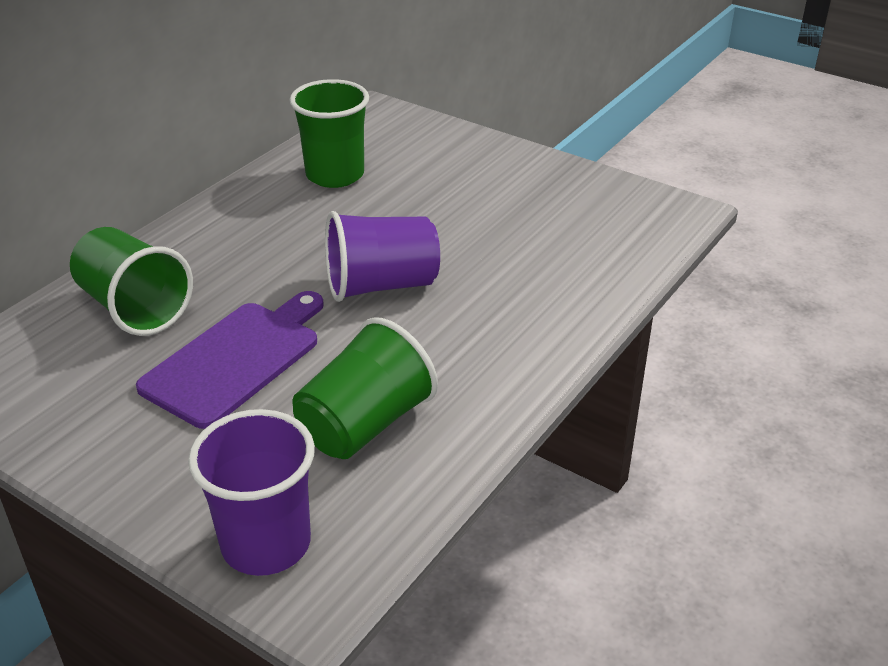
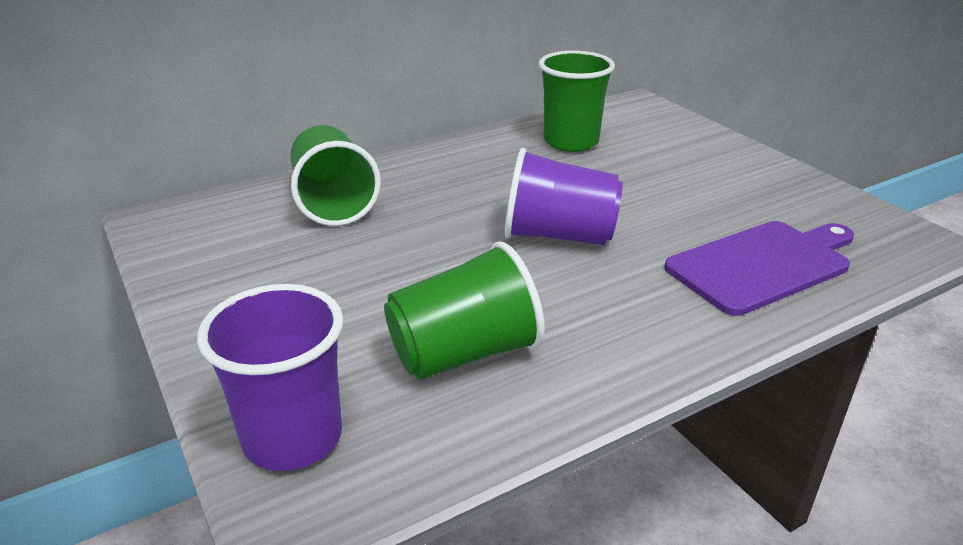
camera: 25 degrees right, 5 degrees down
(236, 359) = (386, 263): purple cutting board -> purple cutting board (762, 265)

